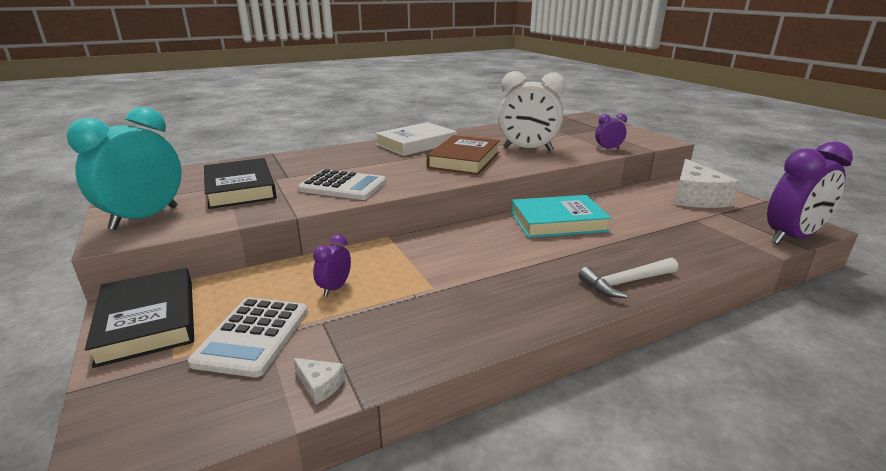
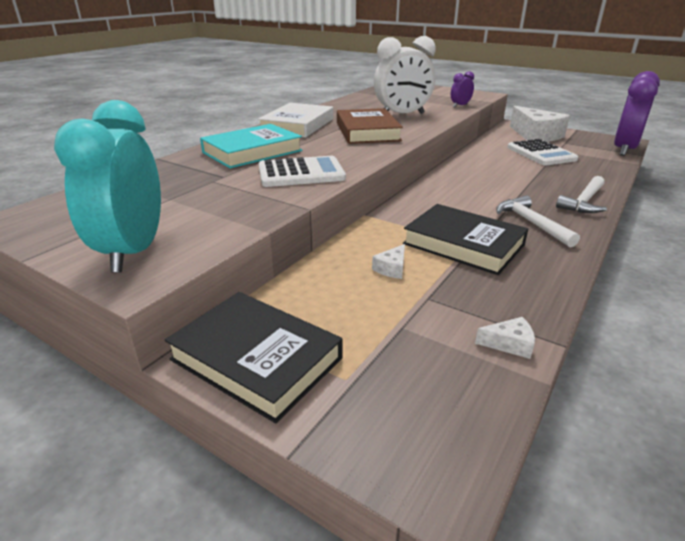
camera: 30 degrees left, 5 degrees up
(240, 188) = (193, 197): black book -> black book (463, 244)
(253, 336) = (389, 331): white calculator -> white calculator (541, 153)
(335, 288) = (392, 268): purple clock -> white cheese
(526, 287) = (531, 223): none -> white hammer
(558, 222) = (476, 171): turquoise book -> turquoise book (252, 151)

